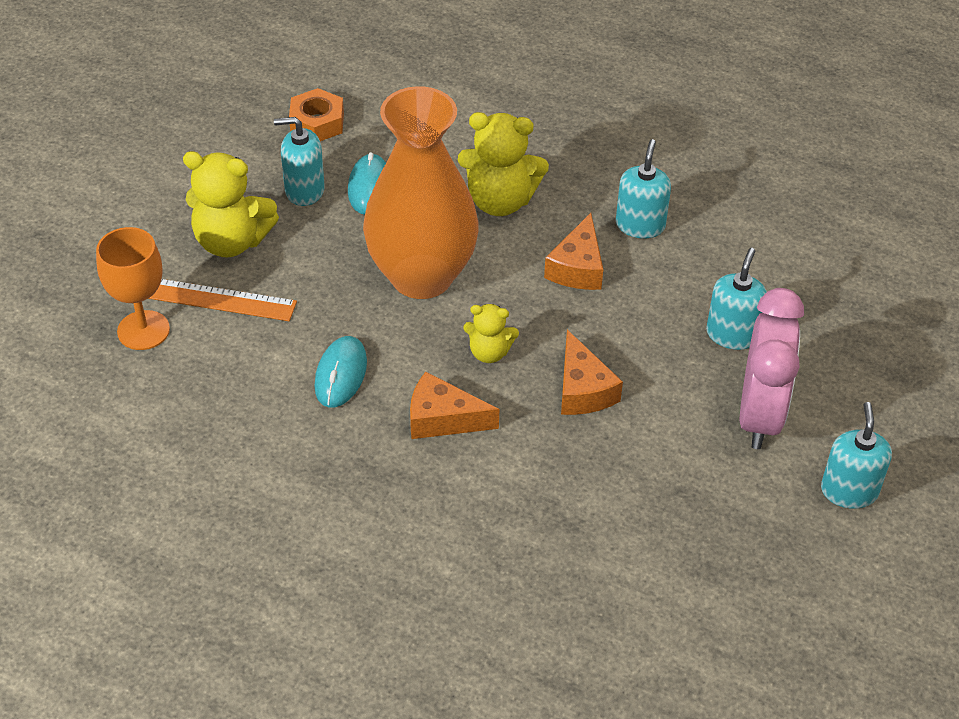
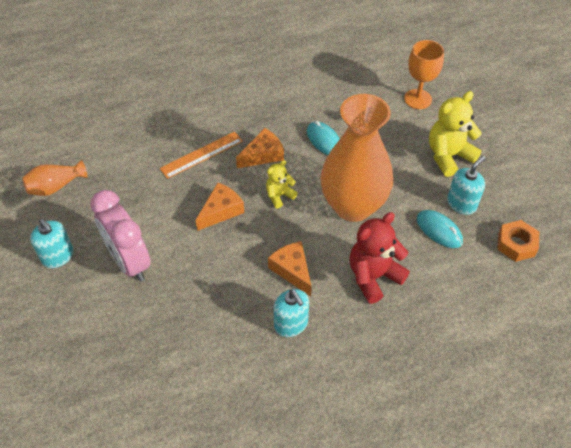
camera: 135 degrees right, 5 degrees up
(220, 300) = (412, 131): orange ruler -> orange ruler (201, 154)
(500, 201) = (373, 276): yellow teddy bear -> red teddy bear
(582, 389) = (221, 211): orange cheese -> orange cheese turned 105 degrees clockwise
(732, 334) = (180, 295): turquoise soap dispenser -> none
(778, 602) = (55, 186): none -> orange vase

